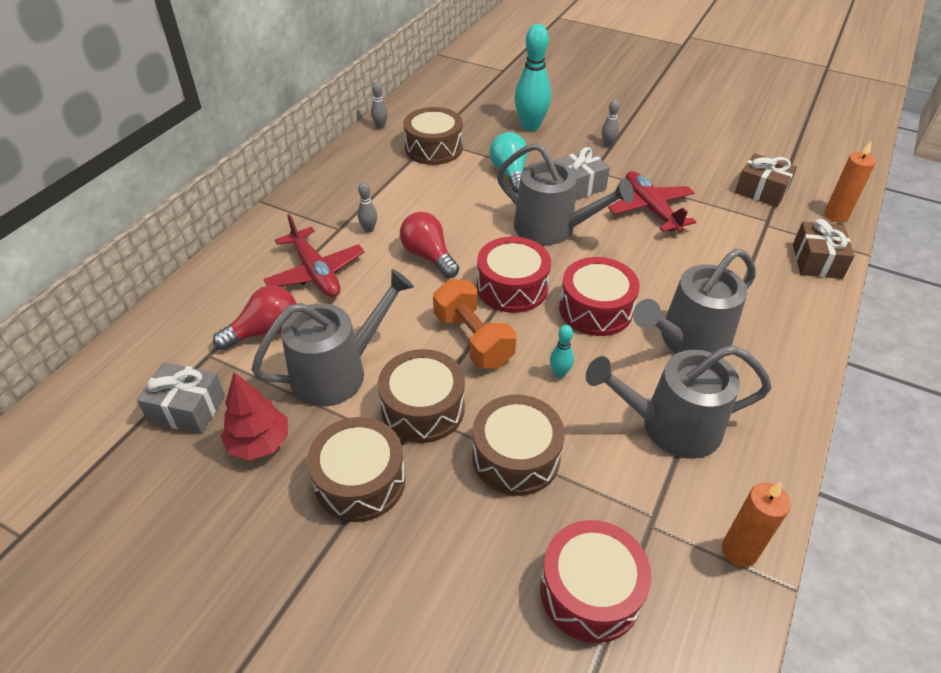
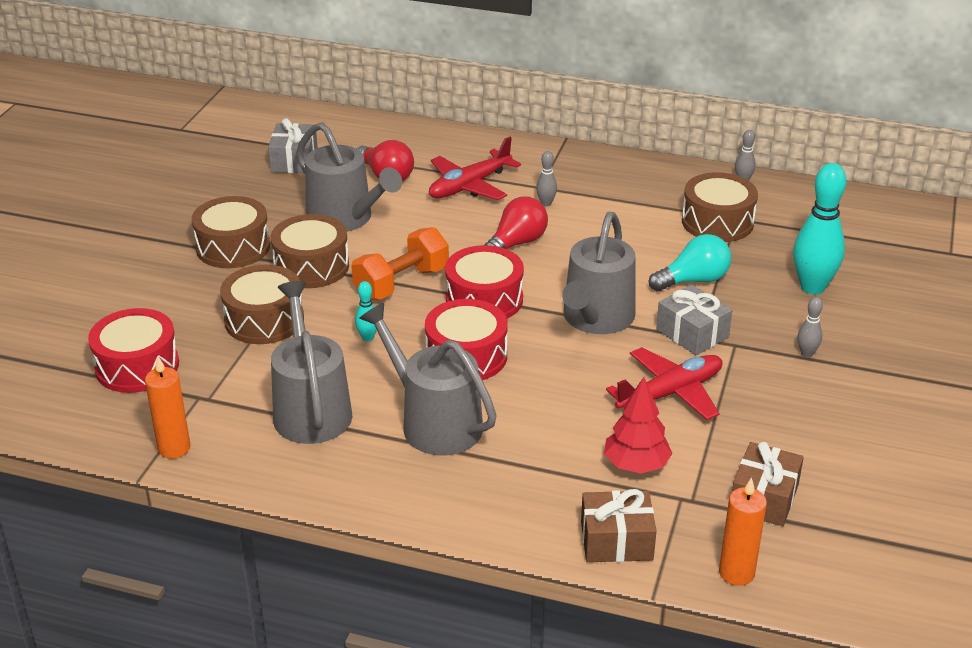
camera: 80 degrees right, 10 degrees down
(259, 443) = (265, 197): red tree -> red tree (636, 465)

